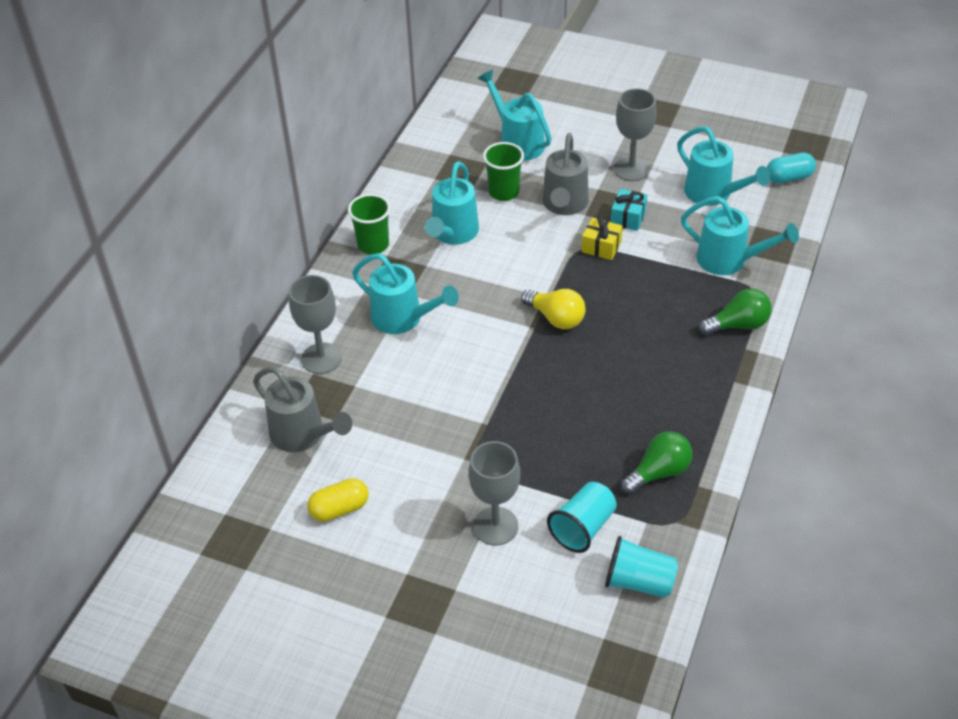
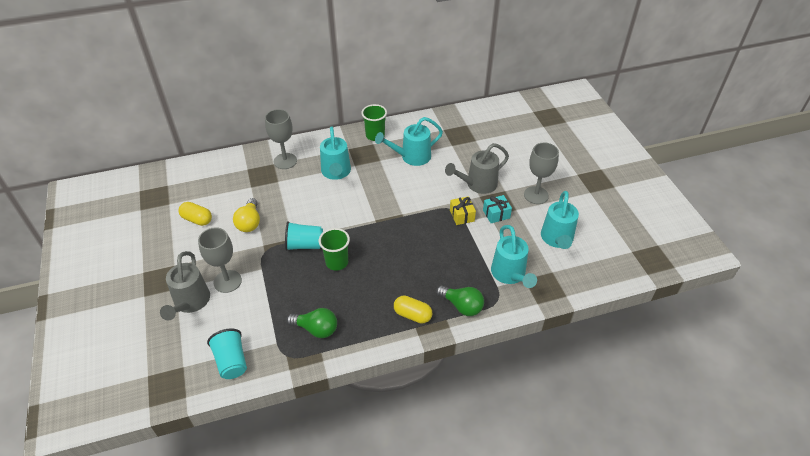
camera: 50 degrees right, 0 degrees up
(303, 435) = (232, 182): grey watering can -> grey watering can (190, 303)
(504, 192) = (461, 158): green cup -> green cup (337, 262)
(517, 142) = (504, 142): turquoise watering can -> none
(556, 318) = (390, 226): yellow light bulb -> yellow light bulb (249, 222)
(583, 528) = (252, 317): turquoise cup -> turquoise cup (304, 245)
(714, 373) = (412, 315): none -> yellow capsule
(789, 178) = (612, 266): turquoise capsule -> none

